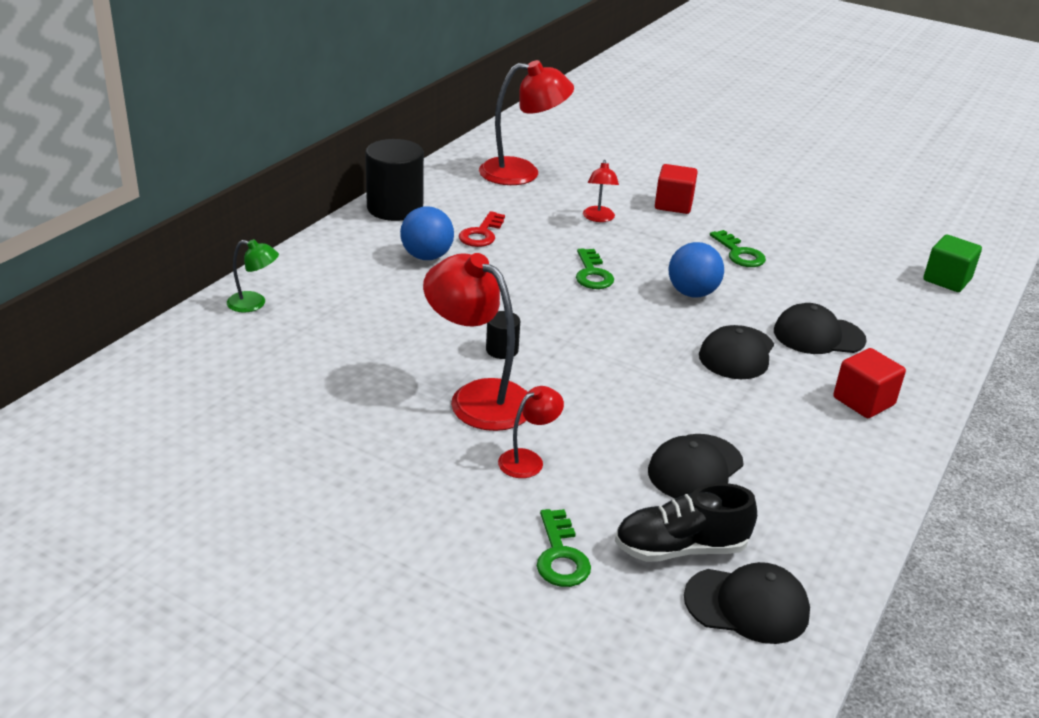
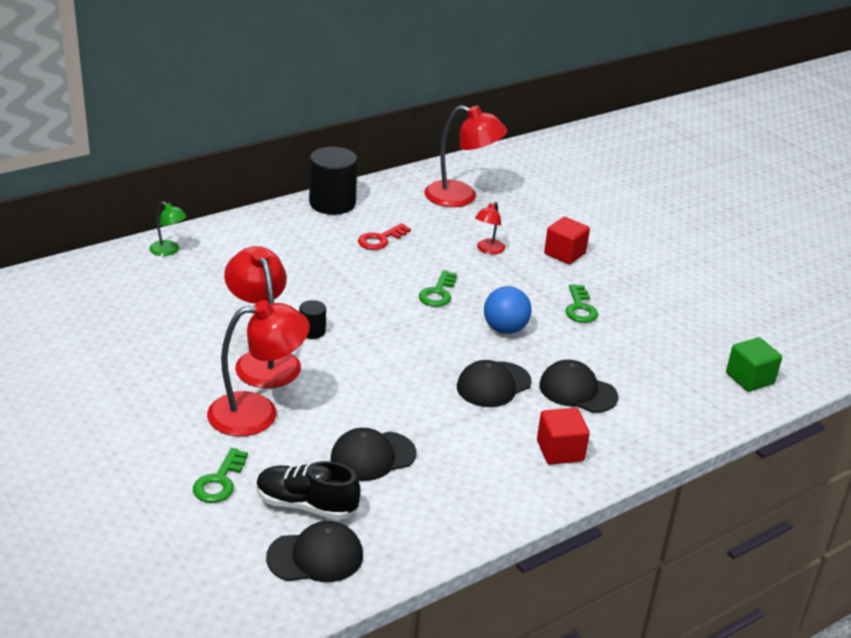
camera: 25 degrees right, 0 degrees up
(427, 256) = (322, 247): blue ball -> none
(528, 460) = (257, 413): red lamp -> red lamp, size x1.97
(747, 605) = (315, 556): black cap -> black cap turned 45 degrees counterclockwise

